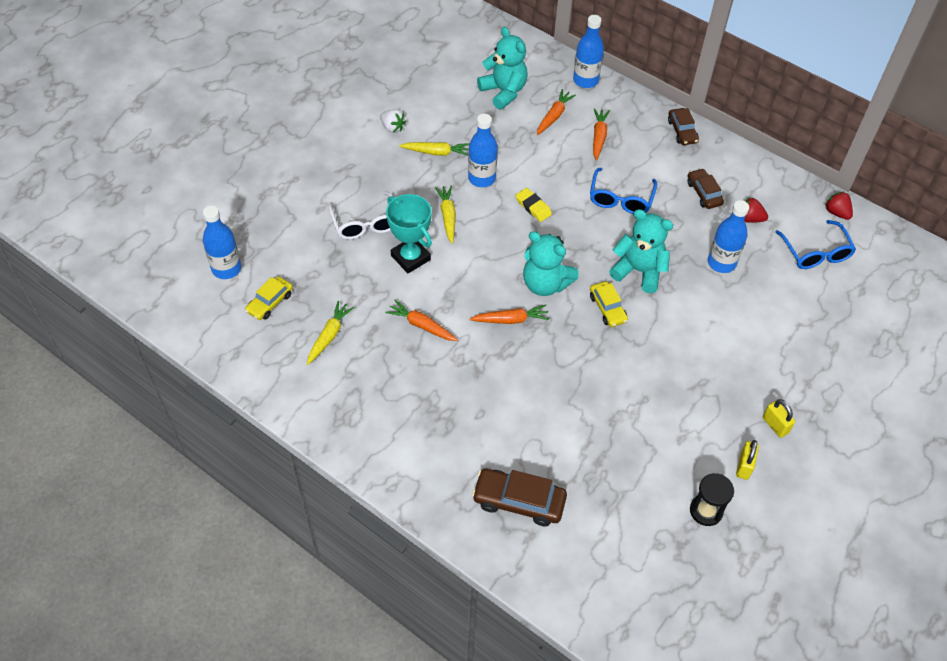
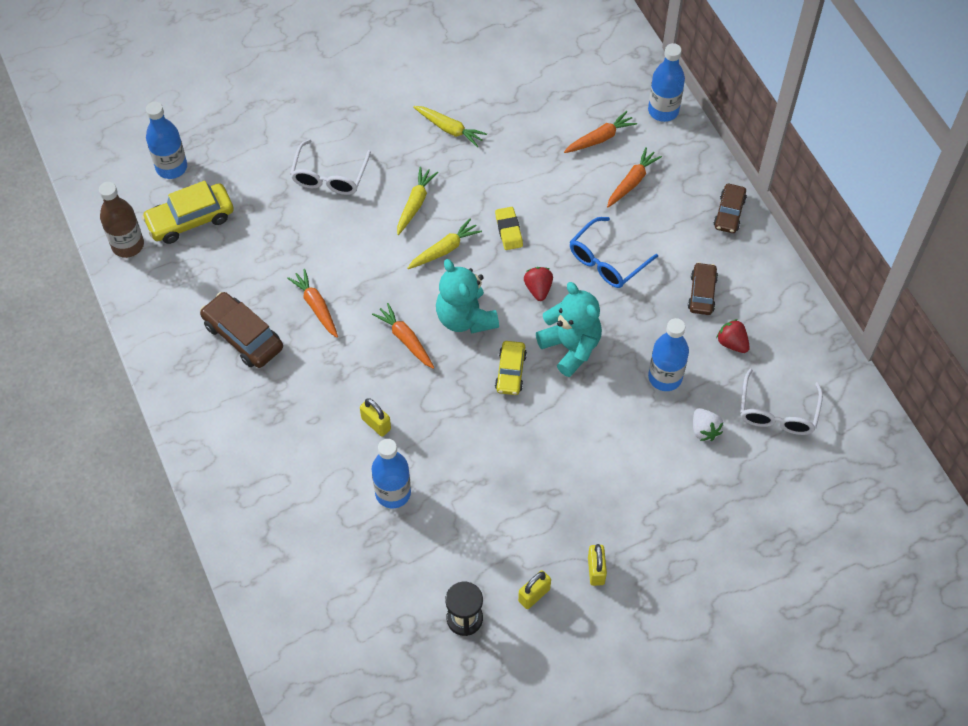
camera: 30 degrees right, 5 degrees up
(228, 345) = (128, 245): none -> brown bottle
(270, 302) = (190, 219): yellow car -> yellow car, size x1.57
(329, 336) = (224, 277): yellow carrot -> yellow carrot (444, 249)
(392, 127) = (422, 83): white strawberry -> white strawberry (704, 430)
(410, 257) = (350, 232): turquoise trophy -> none
(481, 178) = (477, 177): blue bottle -> blue bottle (393, 493)
(503, 92) = (565, 88): turquoise teddy bear -> none
(510, 320) = (405, 339): orange carrot -> orange carrot turned 150 degrees counterclockwise
(519, 501) = (294, 521): brown car -> brown car (243, 336)
(532, 394) = (376, 424): none -> yellow padlock
(816, 253) = (777, 413): blue glasses -> white glasses
(836, 212) = (836, 379): red strawberry -> red strawberry (538, 289)

